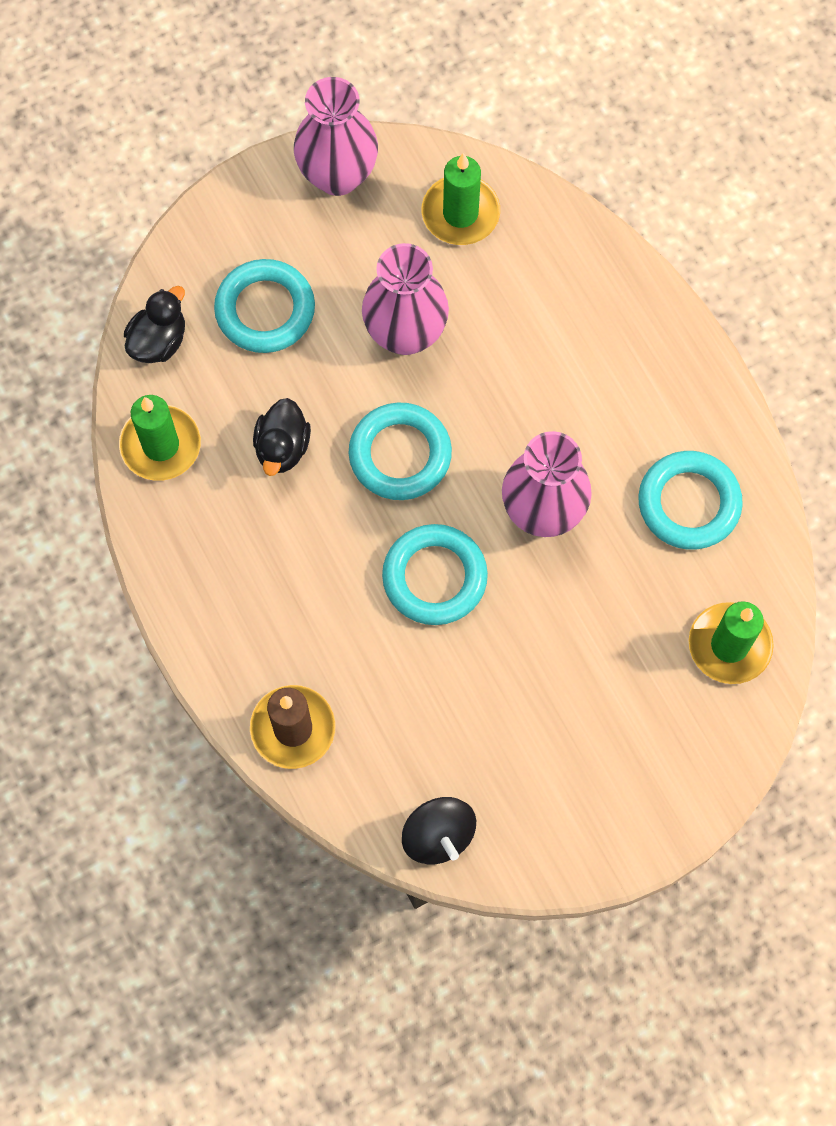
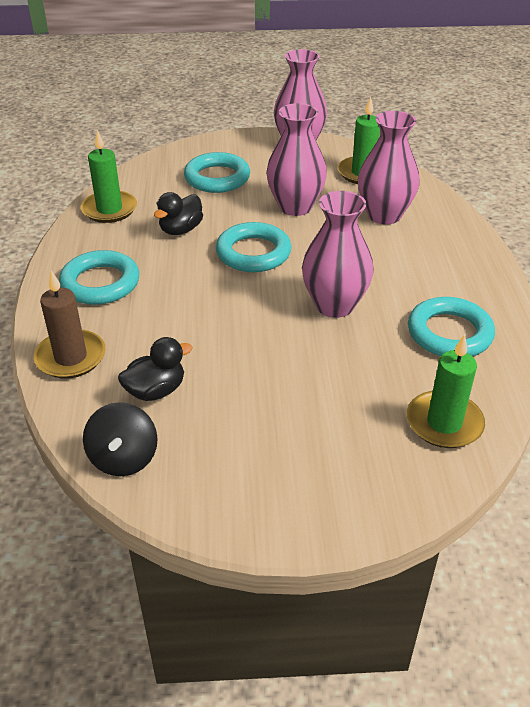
camera: 25 degrees right, 30 degrees down
(159, 341) = (146, 173): black duck -> black duck (156, 391)
(434, 577) = (233, 314): turquoise ring -> turquoise ring (100, 283)
(528, 303) = (384, 215): none -> pink vase

